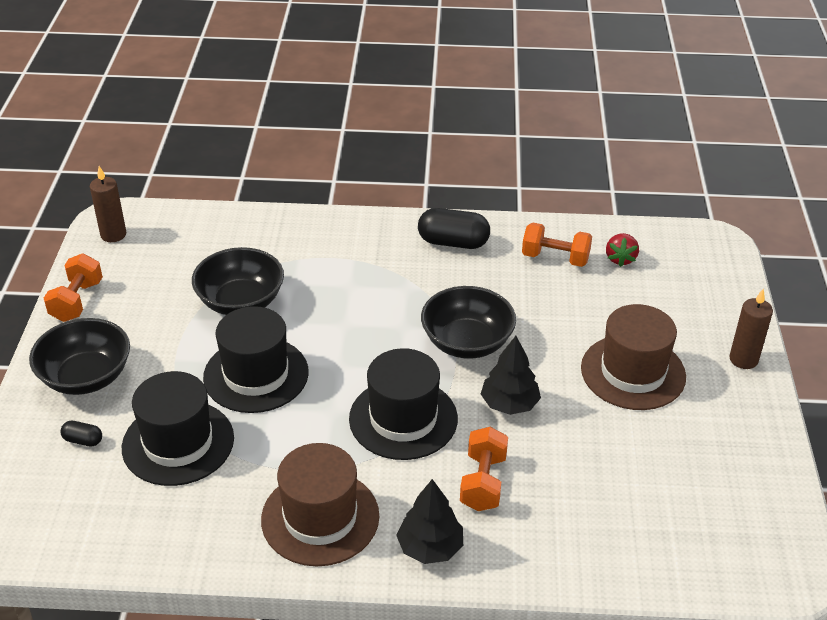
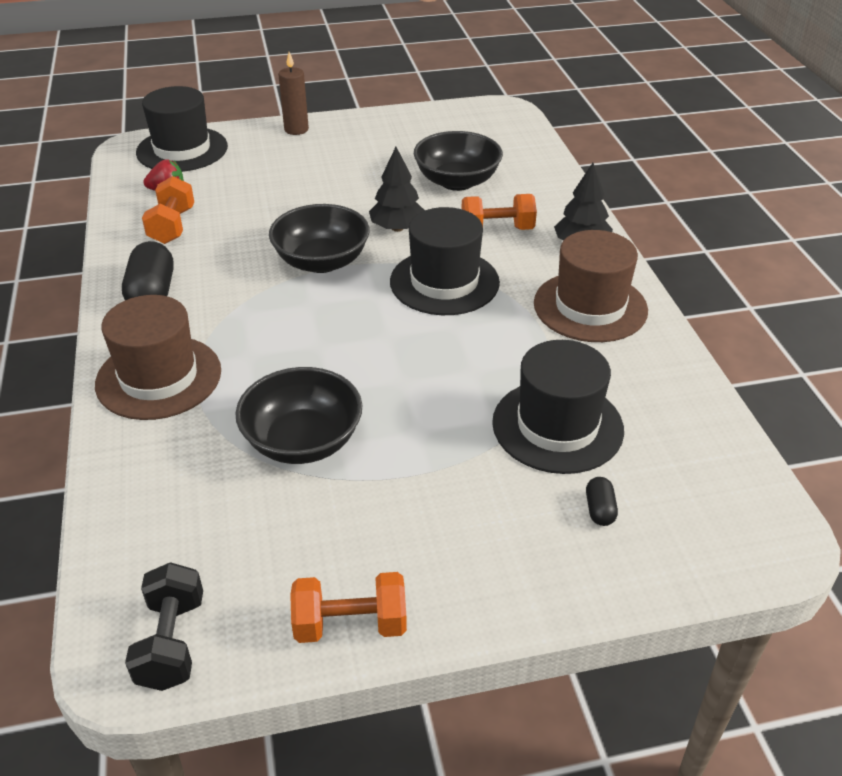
camera: 105 degrees left, 0 degrees up
(86, 377) = (497, 549): black bowl -> black bowl (457, 181)
(113, 235) = (172, 642): brown candle -> black dumbbell
(256, 375) = (427, 394): black hat -> black hat (182, 150)
(633, 372) = (330, 174): brown hat -> brown hat (159, 377)

